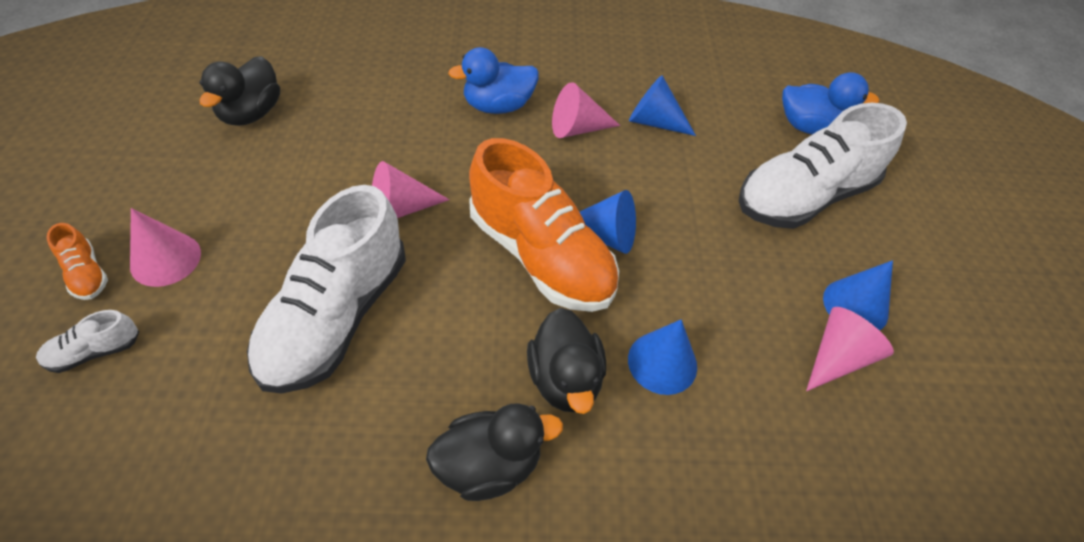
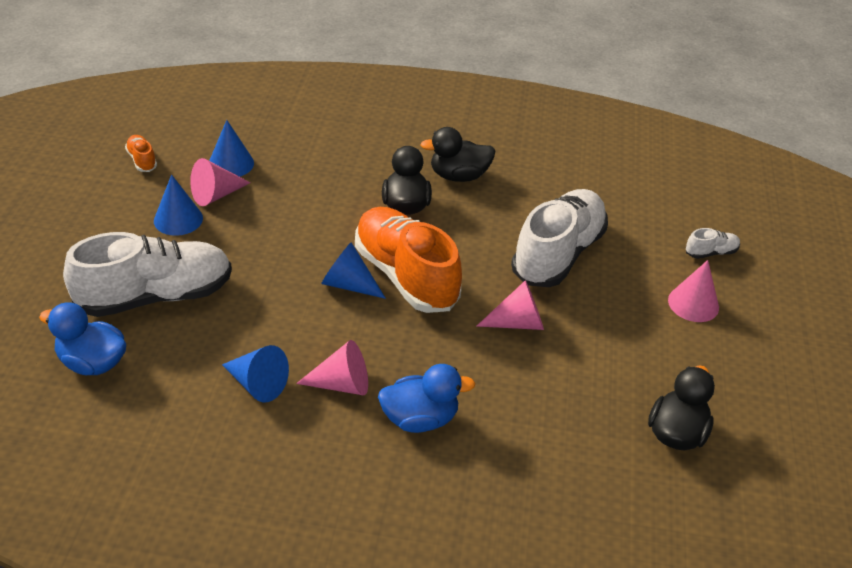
camera: 170 degrees left, 10 degrees down
(86, 274) = (745, 299): orange shoe -> orange shoe (142, 160)
(662, 362) = (338, 206): blue cone -> blue cone (231, 163)

